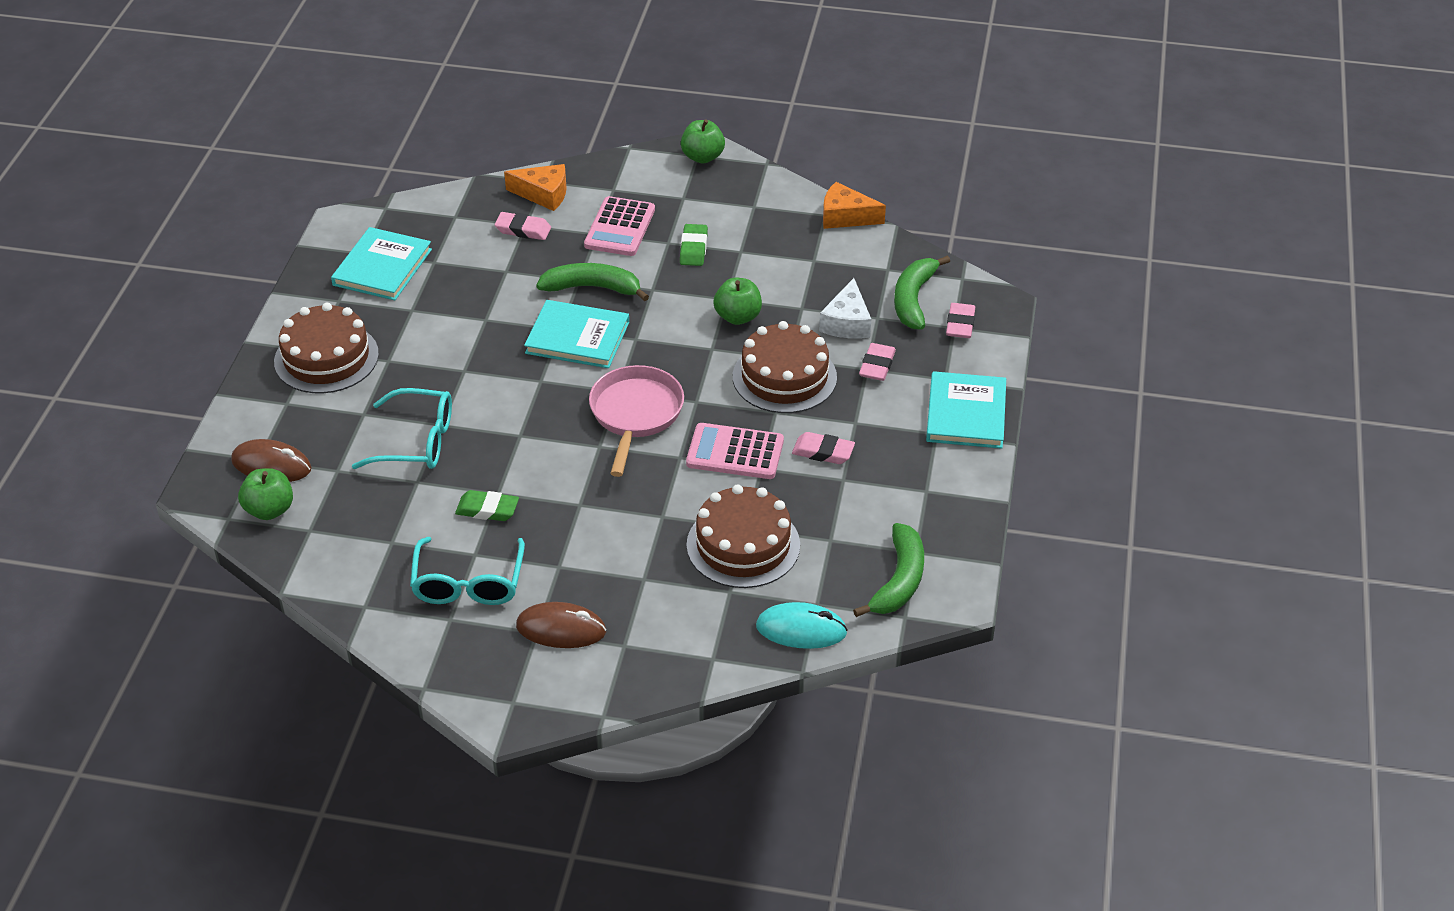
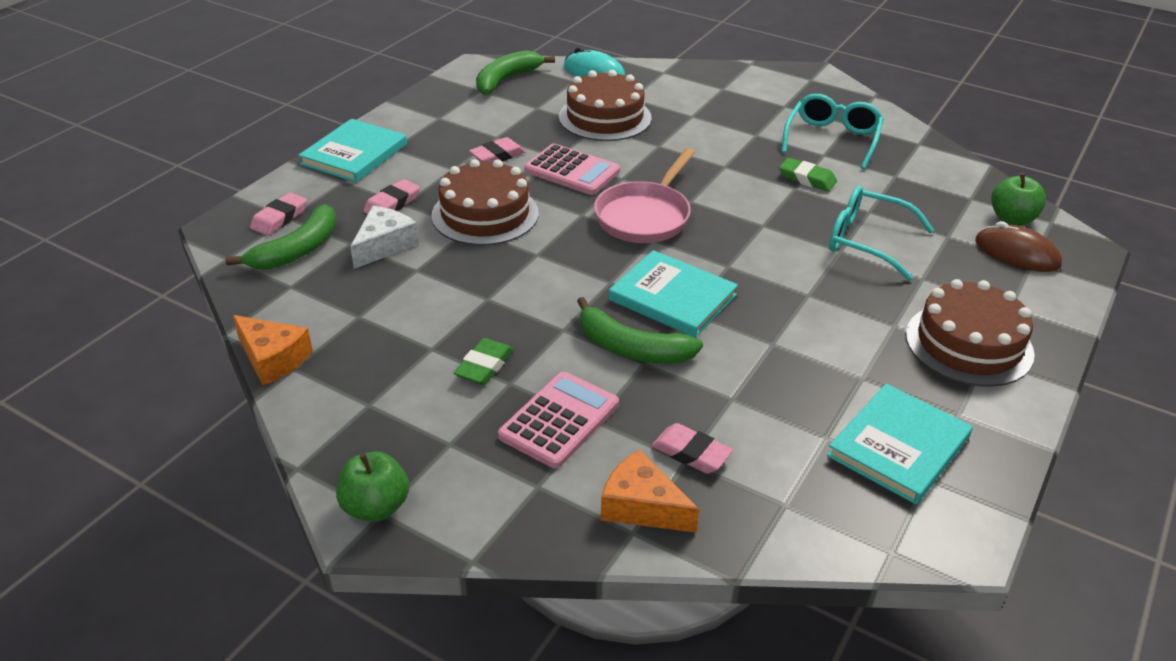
camera: 160 degrees left, 5 degrees down
(561, 629) = (766, 103): brown mouse -> none
(738, 317) = (489, 277): green apple -> none
(823, 452) = (497, 156): pink eraser -> pink eraser turned 75 degrees counterclockwise

